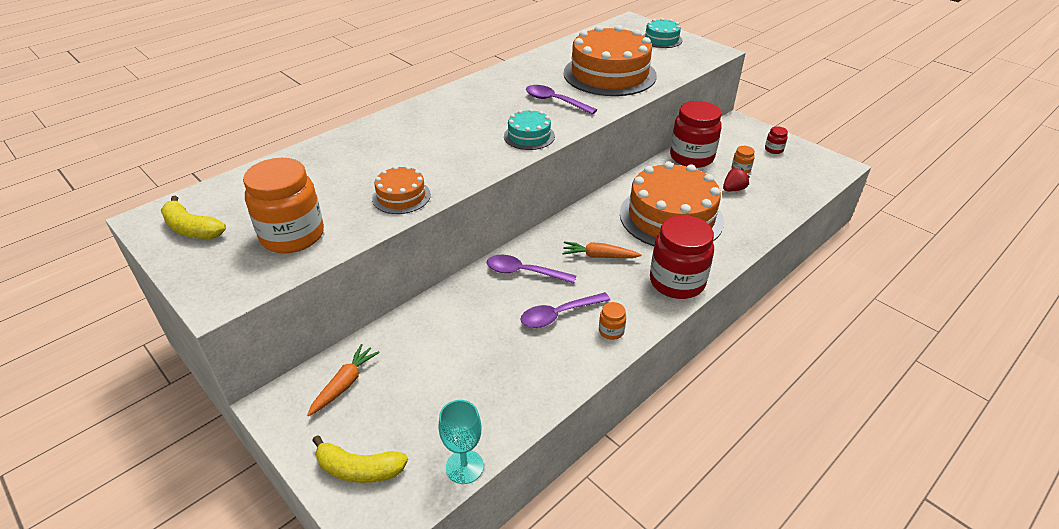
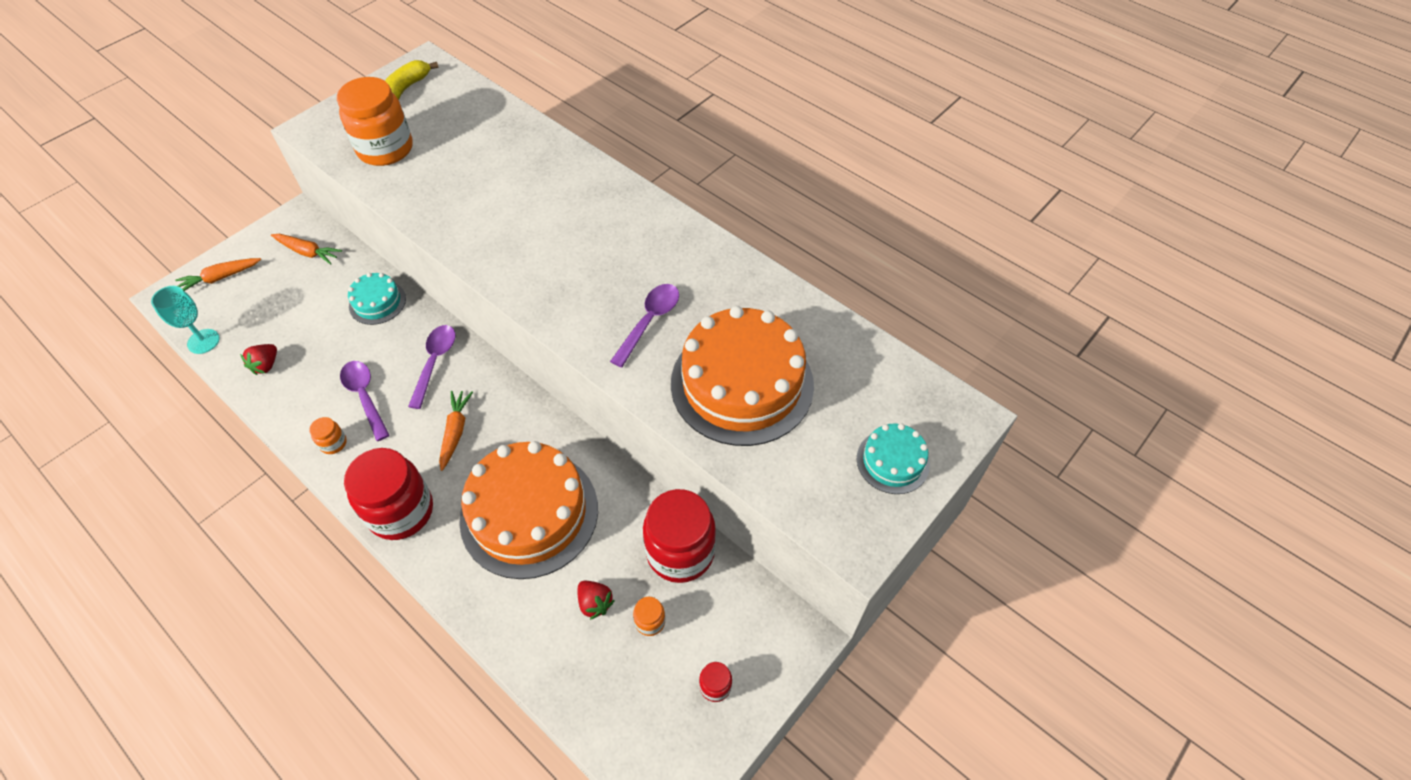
camera: 85 degrees right, 15 degrees up
(359, 469) = (220, 278): yellow banana -> orange carrot
(401, 196) = (439, 208): orange cake -> none
(510, 398) = (266, 365): none -> red strawberry
(529, 136) = (557, 300): turquoise cake -> turquoise cake (377, 302)

